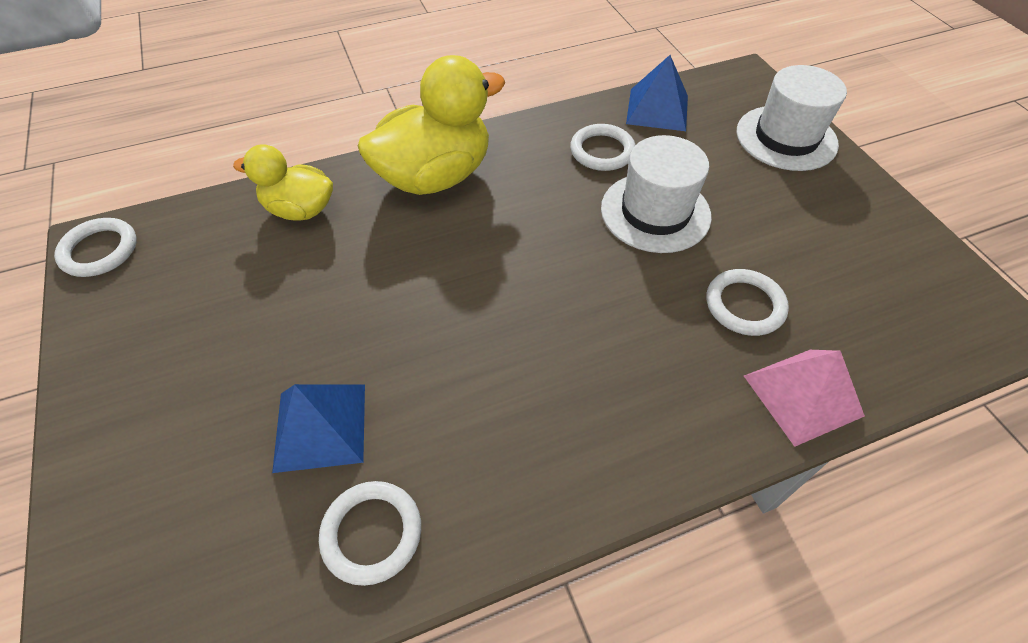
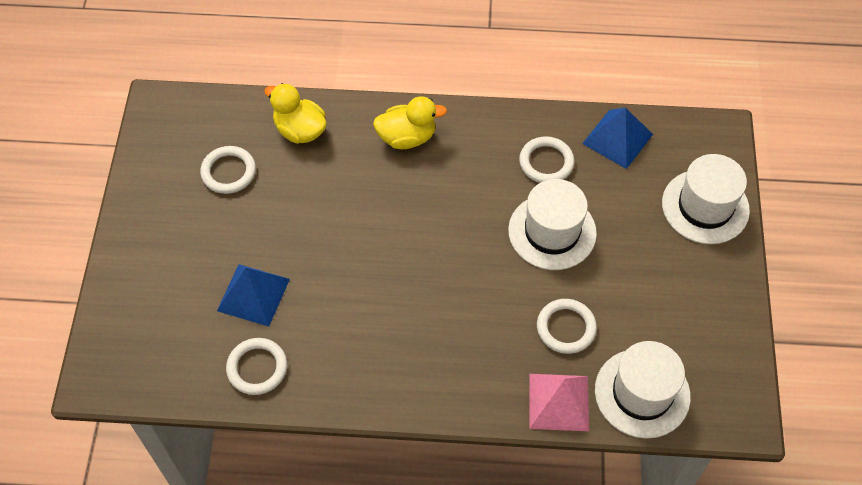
camera: 25 degrees right, 5 degrees up
(99, 250) = (160, 114): white ring -> white ring (228, 172)
(435, 176) = (407, 137): yellow duck -> yellow duck, size x0.60
(883, 343) = (642, 393): none -> white hat

